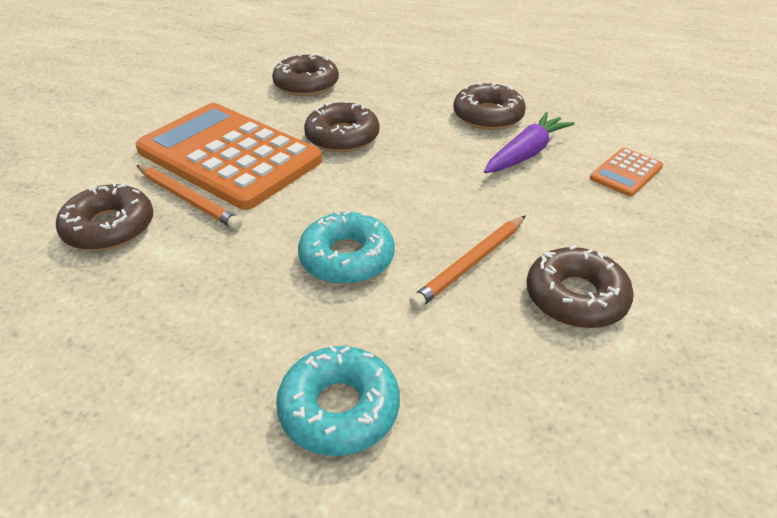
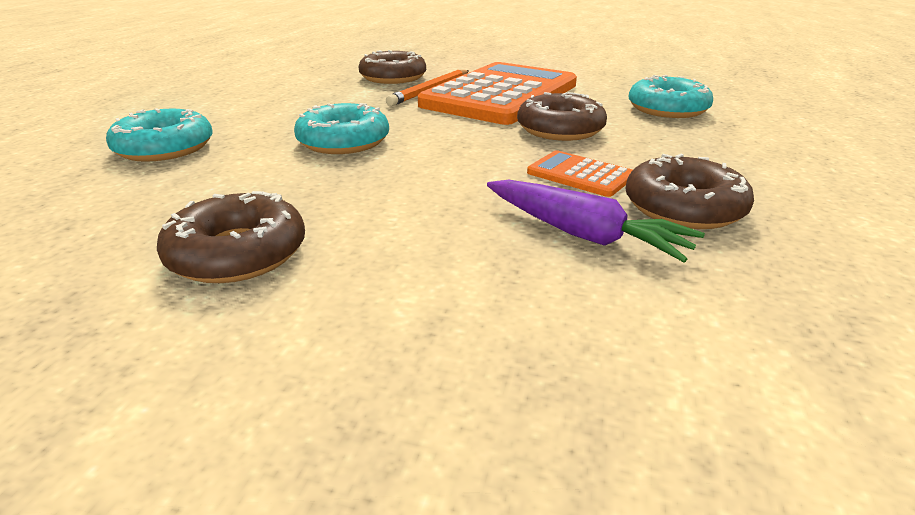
camera: 85 degrees right, 10 degrees down
(306, 84) = (667, 109): brown donut -> turquoise donut
(470, 264) = (321, 193): orange pencil -> none
(626, 173) = (565, 334): orange calculator -> orange calculator (580, 175)

